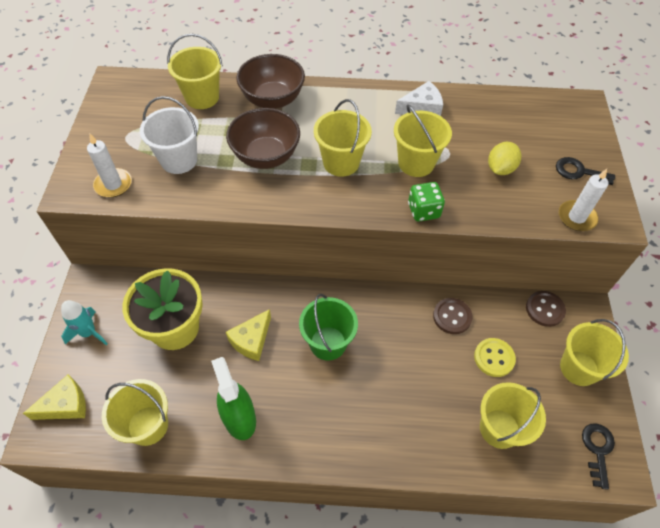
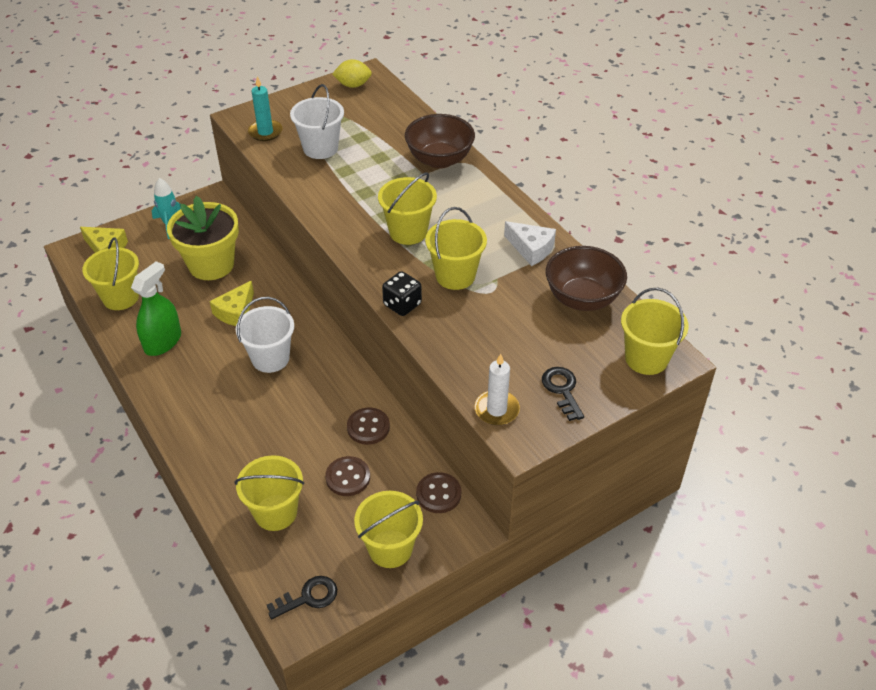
camera: 55 degrees right, 10 degrees down
(113, 184) = (265, 132): white candle -> turquoise candle
(202, 97) = (399, 123): yellow bucket -> yellow bucket (646, 358)
(251, 340) = (235, 312): yellow cheese -> yellow cheese turned 60 degrees counterclockwise
(266, 156) = (371, 188): brown bowl -> brown bowl (582, 298)
(328, 343) = (270, 358): green bucket -> white bucket
(423, 211) = (402, 304): green dice -> black dice
(494, 358) = (348, 477): yellow button -> brown button
(500, 169) = (506, 332): yellow lemon -> yellow lemon (353, 85)

